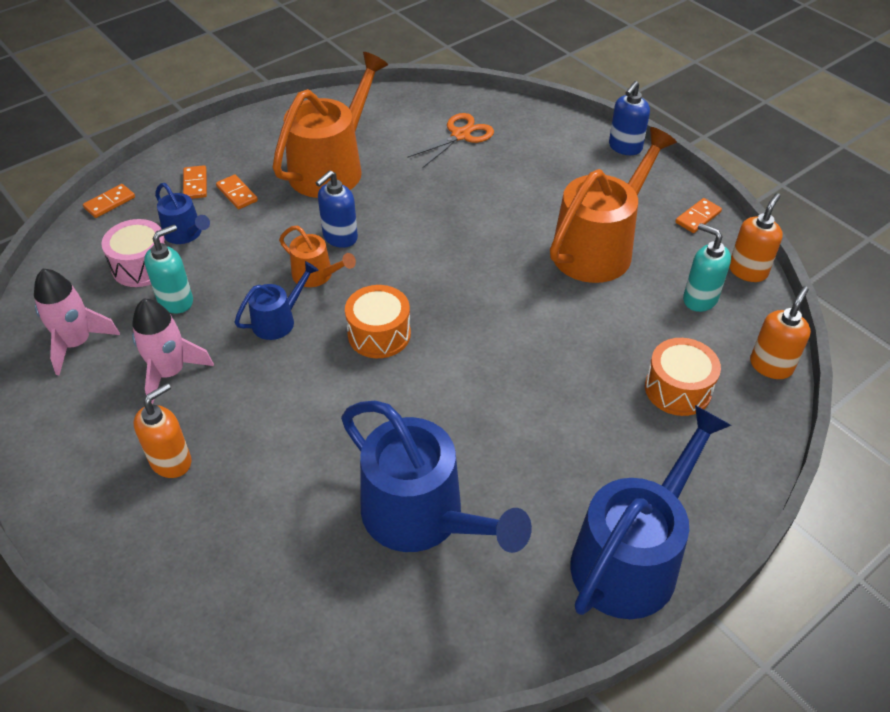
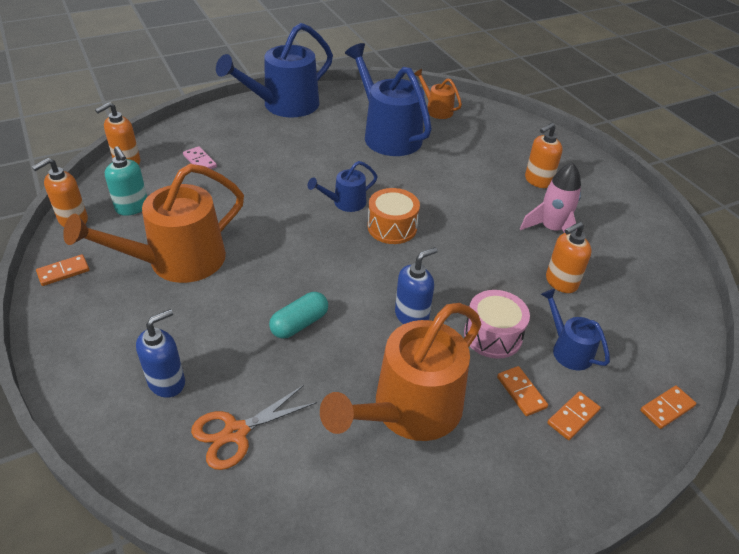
camera: 170 degrees left, 5 degrees down
(77, 343) = (633, 262): pink rocket -> none
(141, 266) = (603, 321): pink drum -> pink drum (493, 335)
(176, 301) = (561, 282): turquoise soap dispenser -> orange soap dispenser
(195, 184) = (573, 417): orange domino -> orange domino turned 45 degrees clockwise
(278, 320) = (471, 251): blue watering can -> blue watering can (345, 203)
(316, 275) = (437, 282): orange watering can -> orange watering can (436, 110)
(445, 212) = (299, 324): none -> turquoise capsule
(625, 147) = (54, 370): blue soap dispenser -> blue soap dispenser (167, 382)
(678, 389) = (200, 161): orange drum -> pink domino

